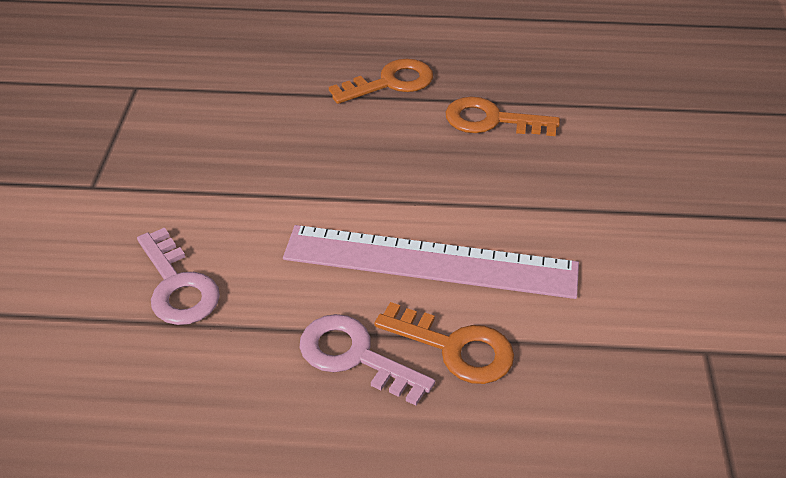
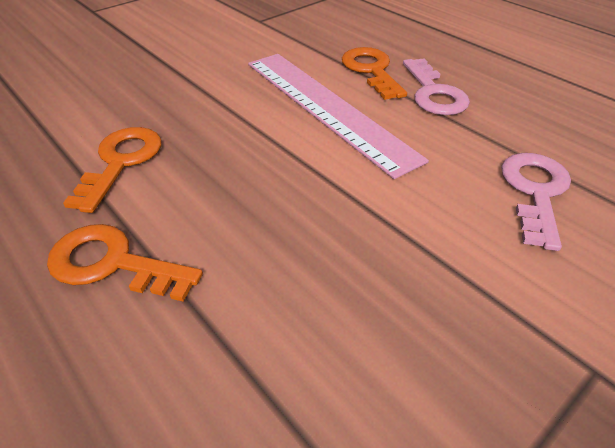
camera: 135 degrees left, 0 degrees up
(491, 120) = (121, 162): orange key -> orange key turned 135 degrees counterclockwise

